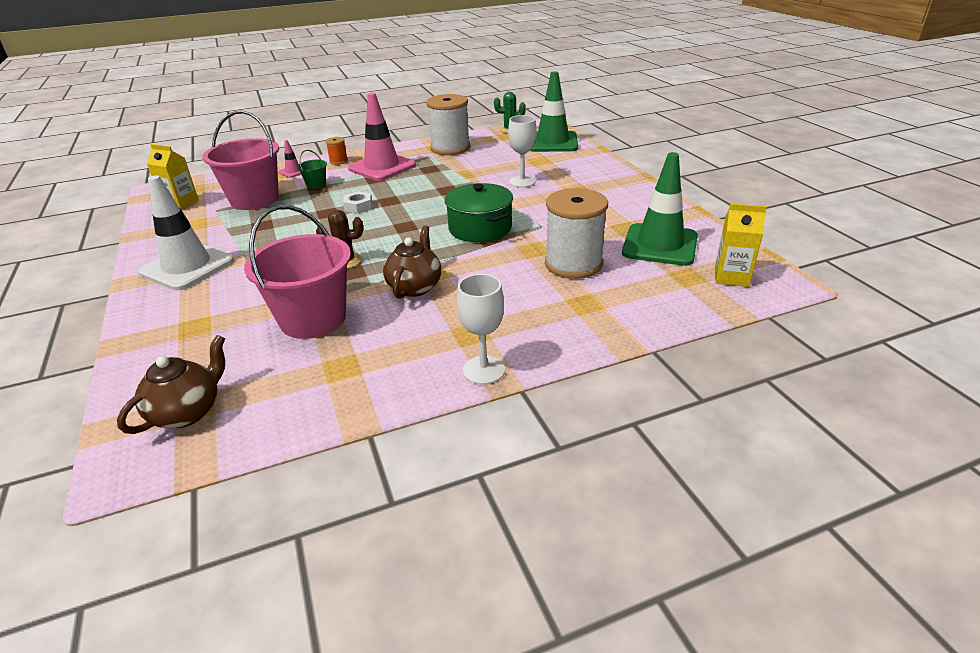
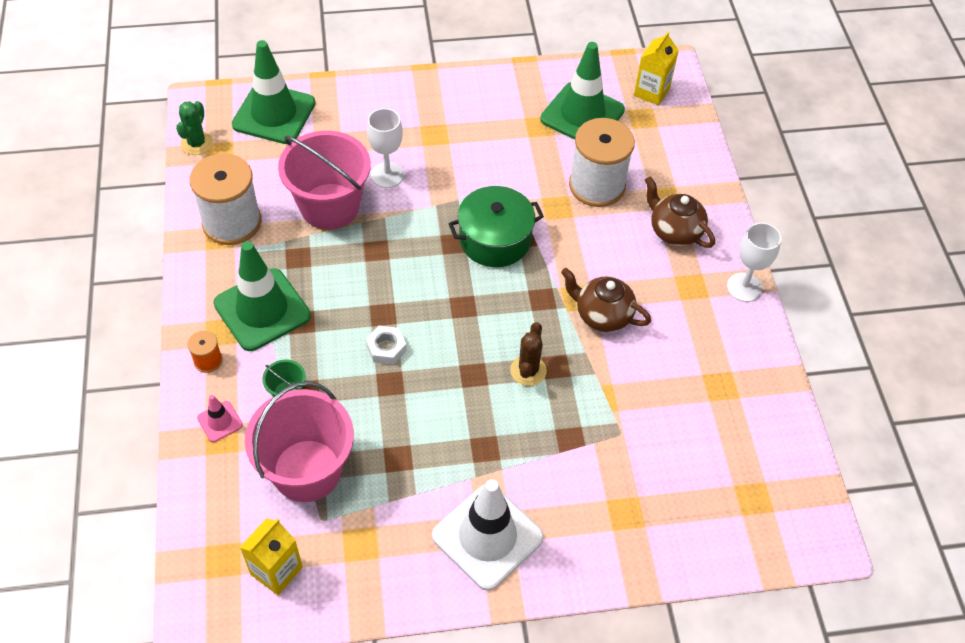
camera: 80 degrees left, 20 degrees up
(188, 412) = (761, 503): brown teapot -> brown teapot (674, 231)
(313, 319) = (638, 405): pink bucket -> pink bucket (330, 206)
(382, 167) = (262, 310): pink traffic cone -> green traffic cone

